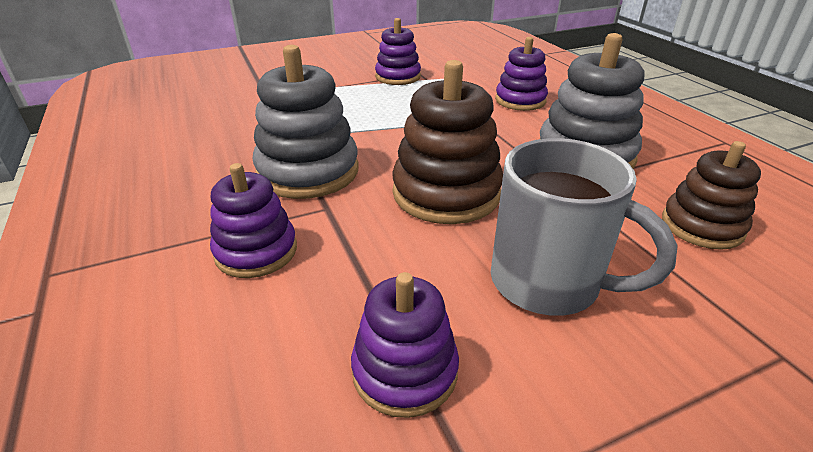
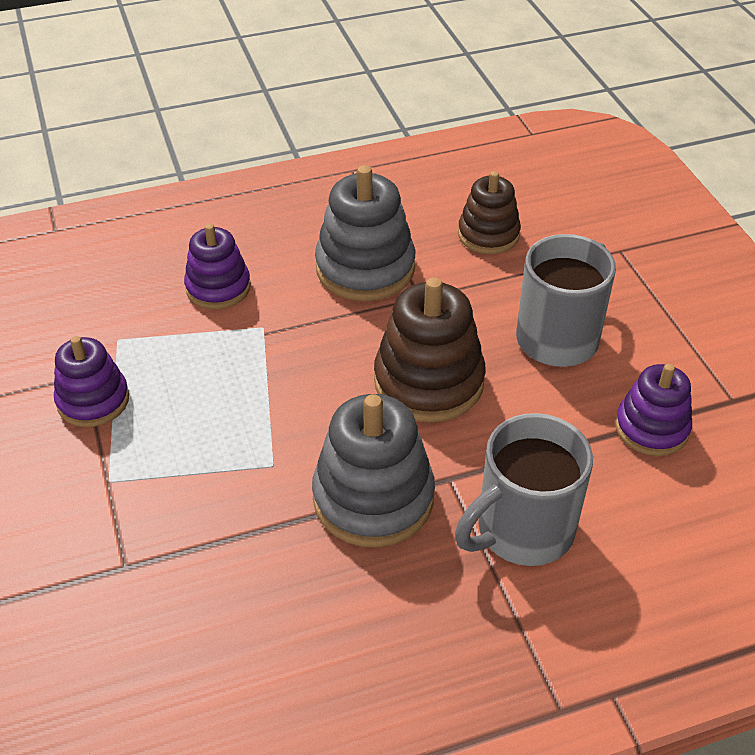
camera: 85 degrees left, 10 degrees up
(256, 251) = (522, 530): purple stacking toy -> grey mug

